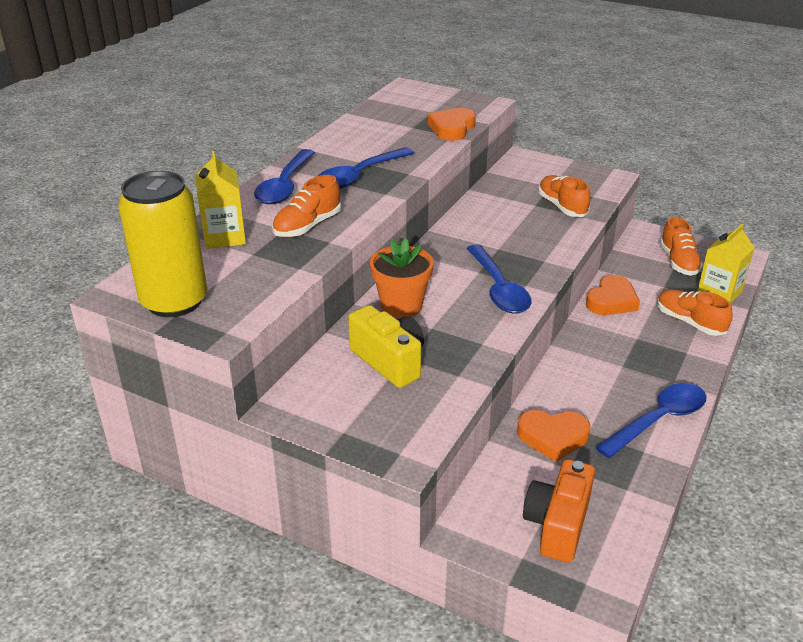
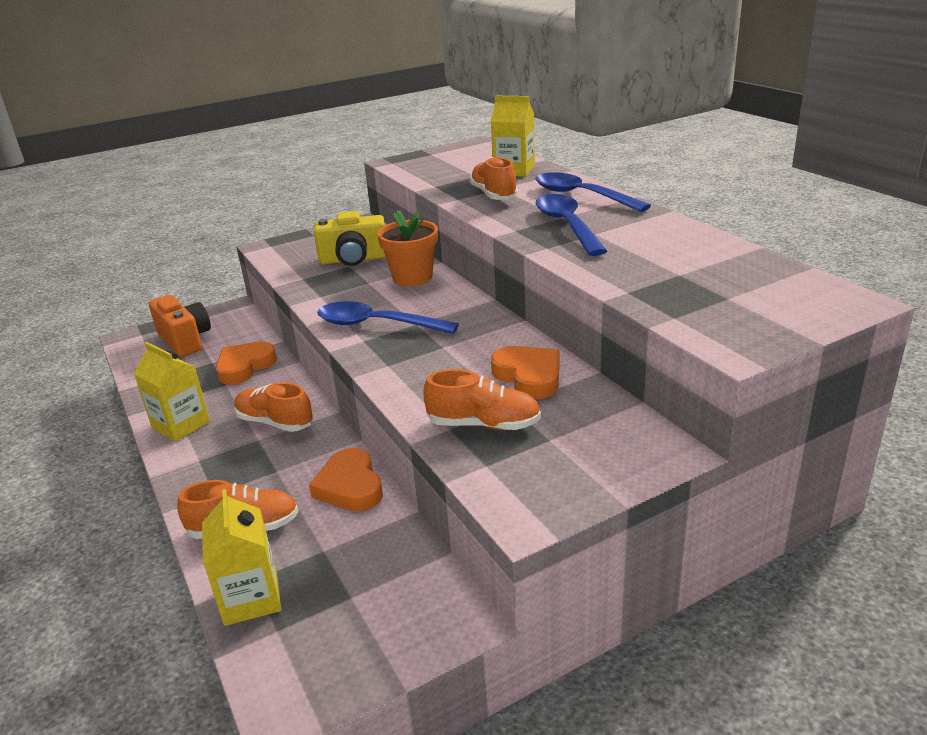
camera: 125 degrees right, 5 degrees down
(174, 301) = (446, 154): yellow can -> none
(452, 128) = (652, 297): orange heart -> orange heart (529, 376)
(658, 420) = (181, 425): blue spoon -> yellow carton
(678, 262) = (352, 604): orange shoe -> orange shoe (275, 422)

